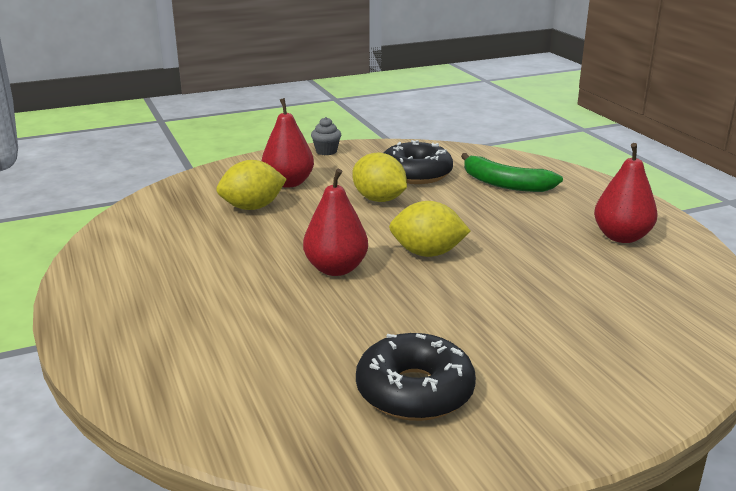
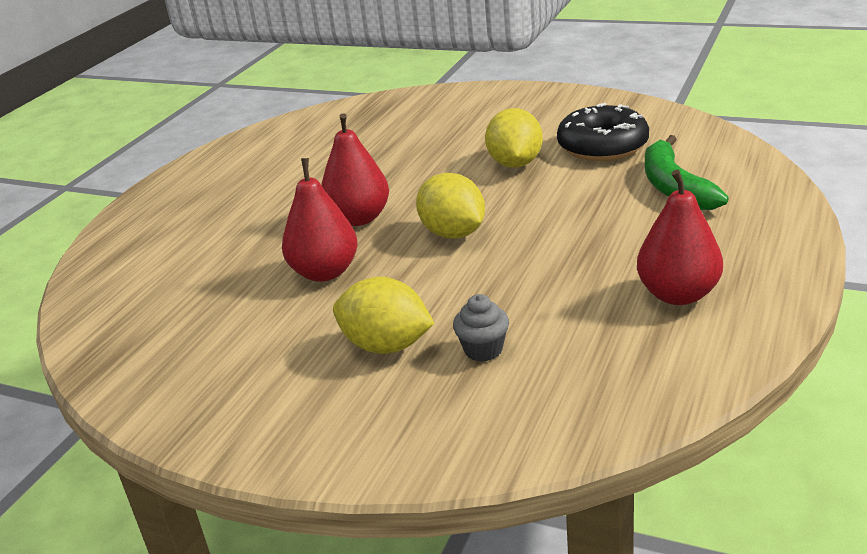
camera: 50 degrees right, 5 degrees up
(252, 207) = (401, 138): yellow lemon -> yellow lemon (386, 346)
(288, 183) = (471, 122): red pear -> red pear (325, 272)
(326, 151) = (564, 96): grey cupcake -> grey cupcake (483, 350)
(414, 391) = (223, 344): black donut -> none

